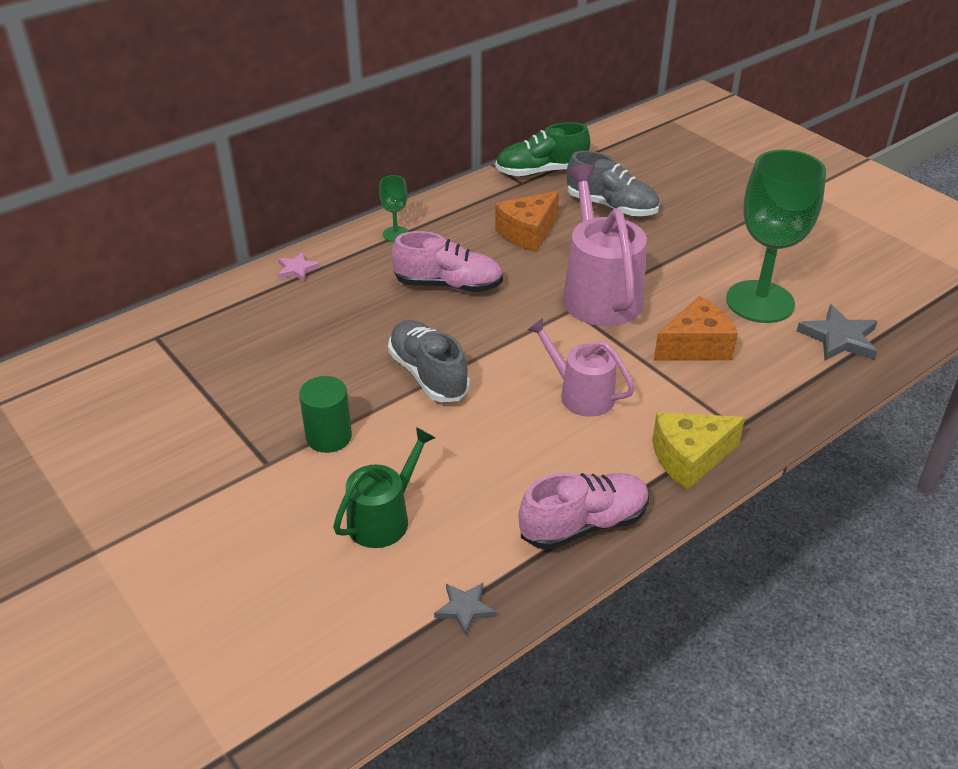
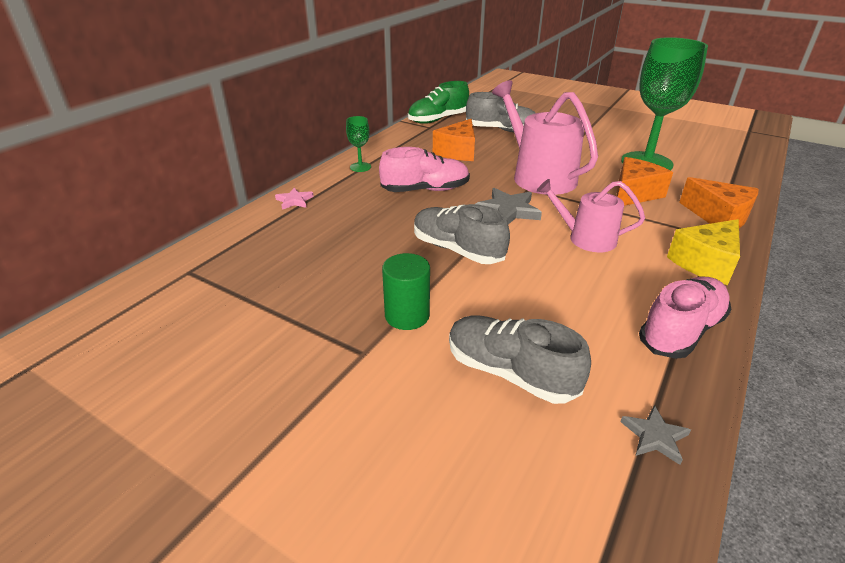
camera: 20 degrees left, 5 degrees down
(383, 518) = (510, 372): green watering can -> grey shoe
(771, 404) = (718, 217): none -> orange cheese
(839, 338) = (715, 173): grey star -> grey star (507, 211)

